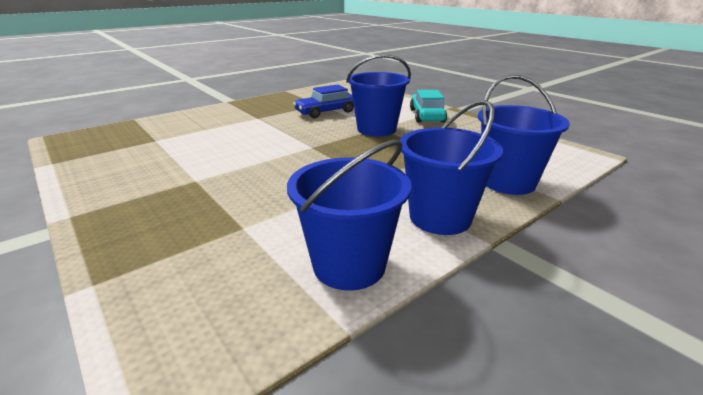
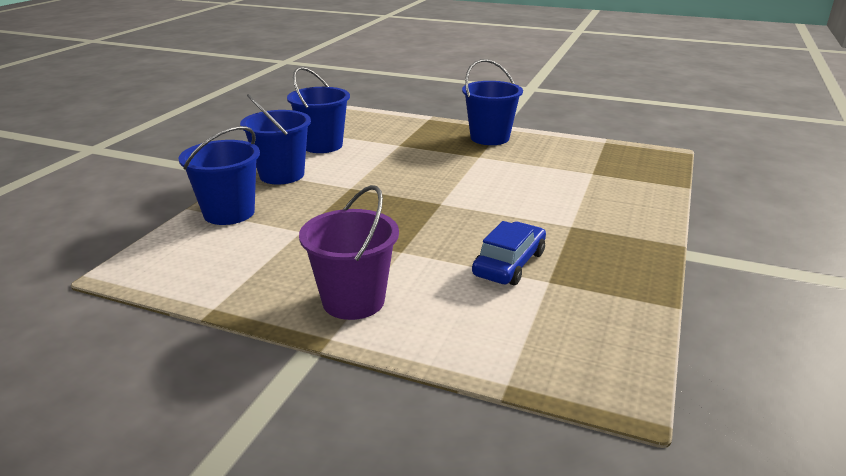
camera: 150 degrees right, 0 degrees up
(376, 129) = (401, 247): blue bucket -> blue bucket (489, 138)
(427, 115) = (353, 301): turquoise car -> purple bucket

